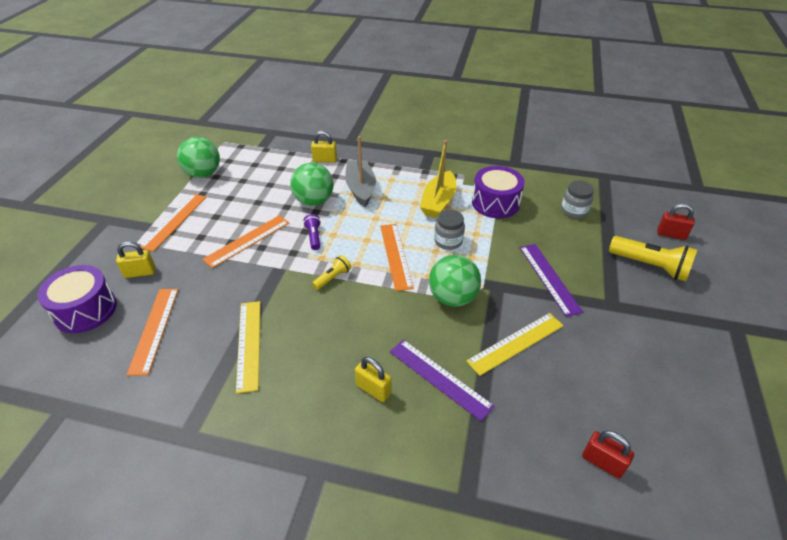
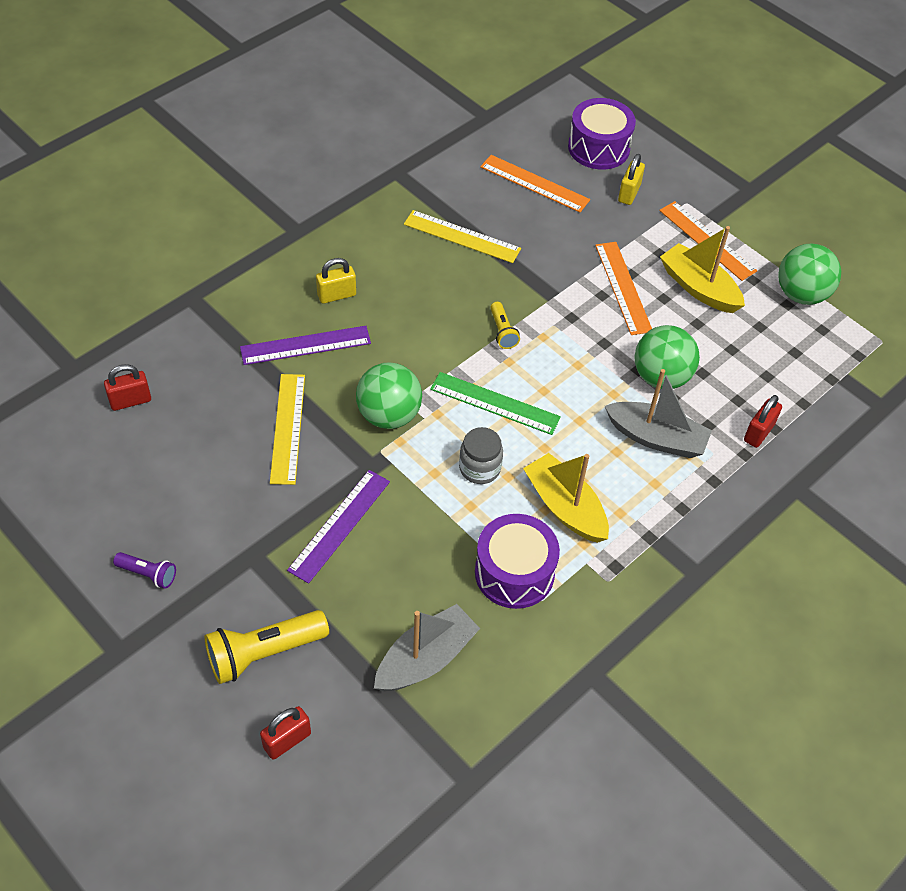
camera: 120 degrees right, 10 degrees up
(225, 211) = (699, 288): none -> yellow boat
(314, 237) = (587, 346): purple flashlight -> purple flashlight (148, 574)
(325, 160) = (758, 432): yellow padlock -> red padlock
(396, 255) = (494, 403): orange ruler -> green ruler
(549, 278) = (339, 525): purple ruler -> purple ruler turned 75 degrees counterclockwise
(574, 211) = (426, 658): grey jar -> grey boat

